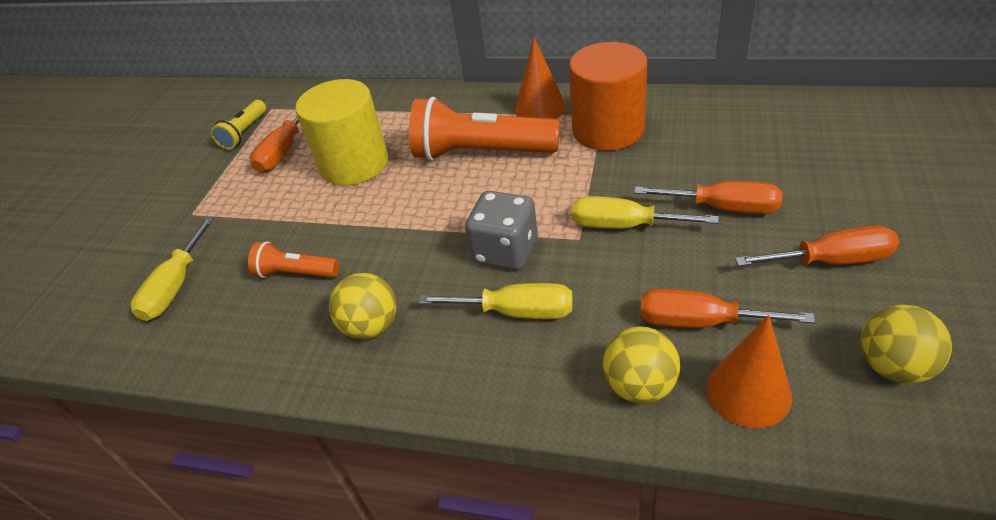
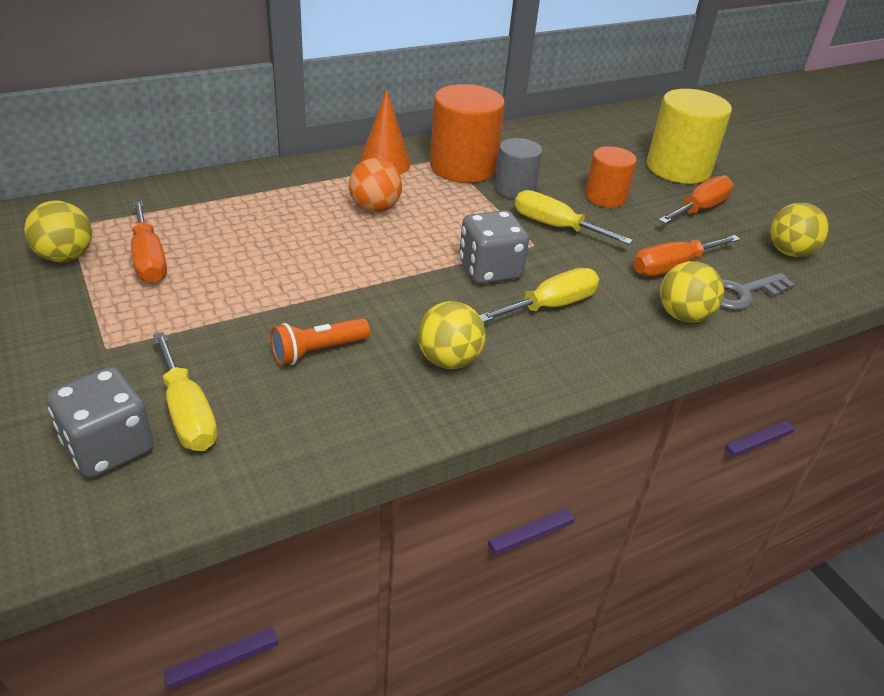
camera: 50 degrees left, 5 degrees down
(117, 290) = (109, 447): none -> grey dice
(244, 133) = (66, 257): yellow flashlight -> yellow ball
(354, 164) = (254, 249): yellow cylinder -> yellow cylinder (678, 168)
(480, 153) = (375, 208): orange flashlight -> orange ball
(624, 225) = (555, 227): yellow screwdriver -> yellow screwdriver turned 60 degrees clockwise
(632, 169) = (515, 189): none -> grey cylinder
(723, 208) = (605, 197): orange screwdriver -> orange cylinder
(748, 392) = (741, 293): orange cone -> grey key

